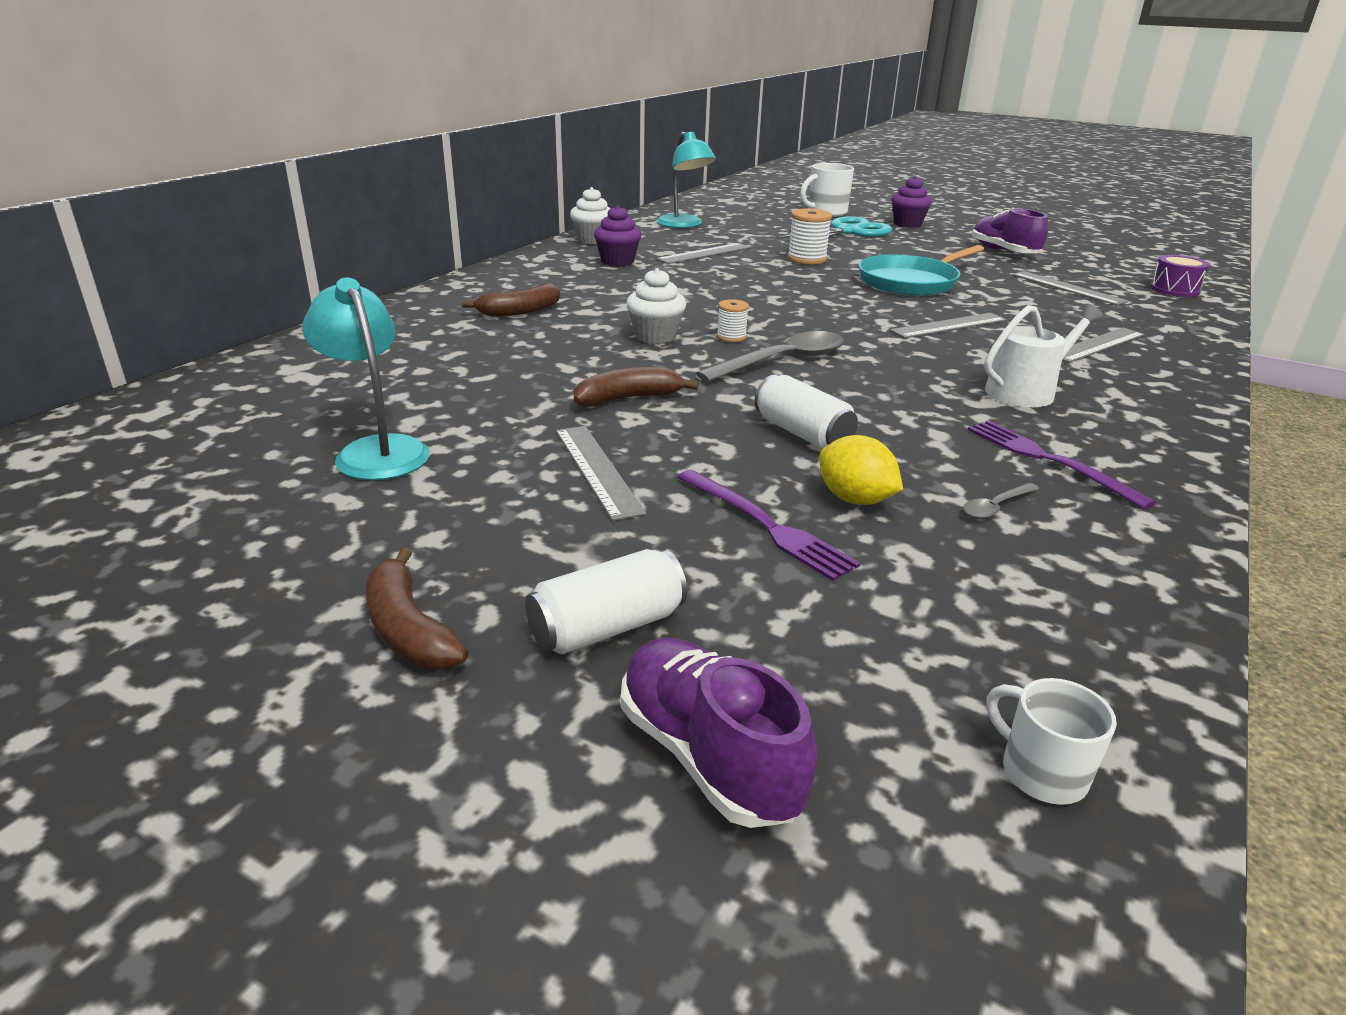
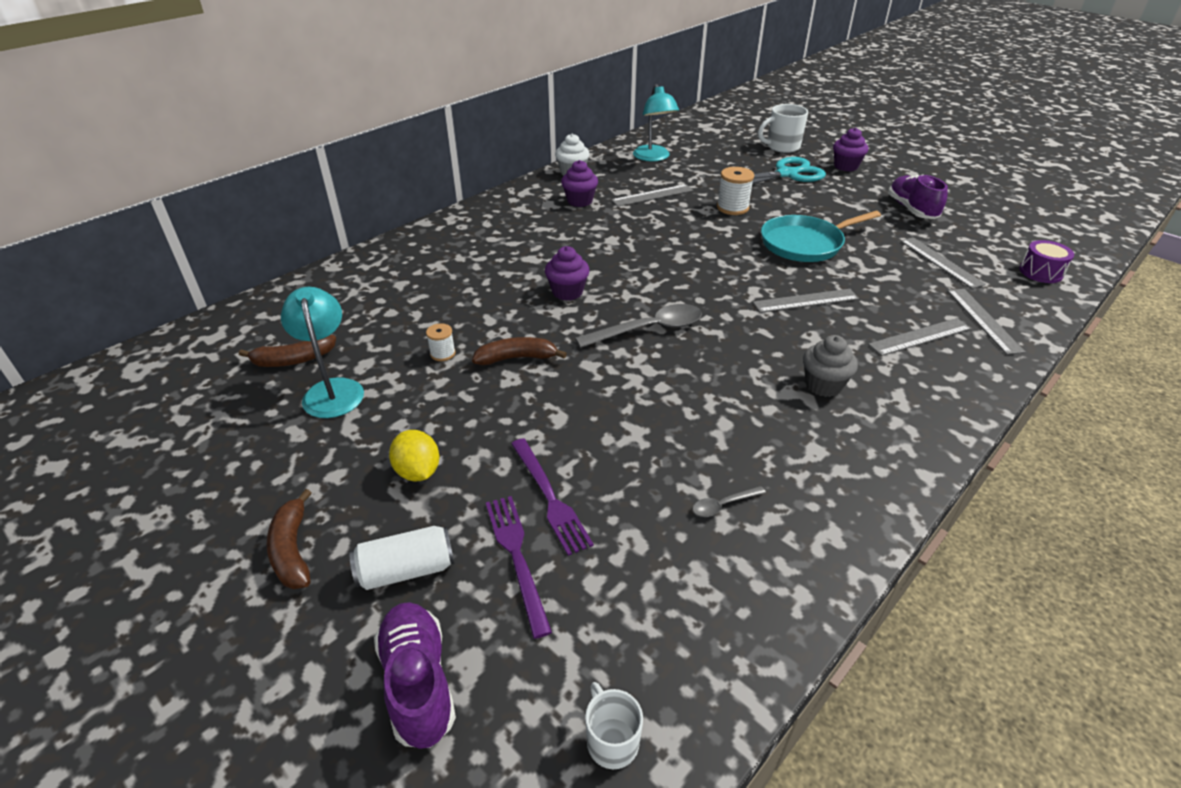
camera: 15 degrees right, 10 degrees up
(520, 311) = (482, 254): brown banana -> brown banana (294, 360)
(597, 470) = (463, 428): grey ruler -> grey ruler (983, 320)
(655, 336) = (567, 292): white cupcake -> purple cupcake
(731, 337) = (623, 298): white spool -> white spool (442, 353)
(802, 433) = (622, 410): white can -> none
(855, 499) = (624, 482): yellow lemon -> yellow lemon (418, 471)
(1026, 391) = (823, 385): white watering can -> grey cupcake
(1049, 460) = (794, 463): purple fork -> purple fork (517, 557)

